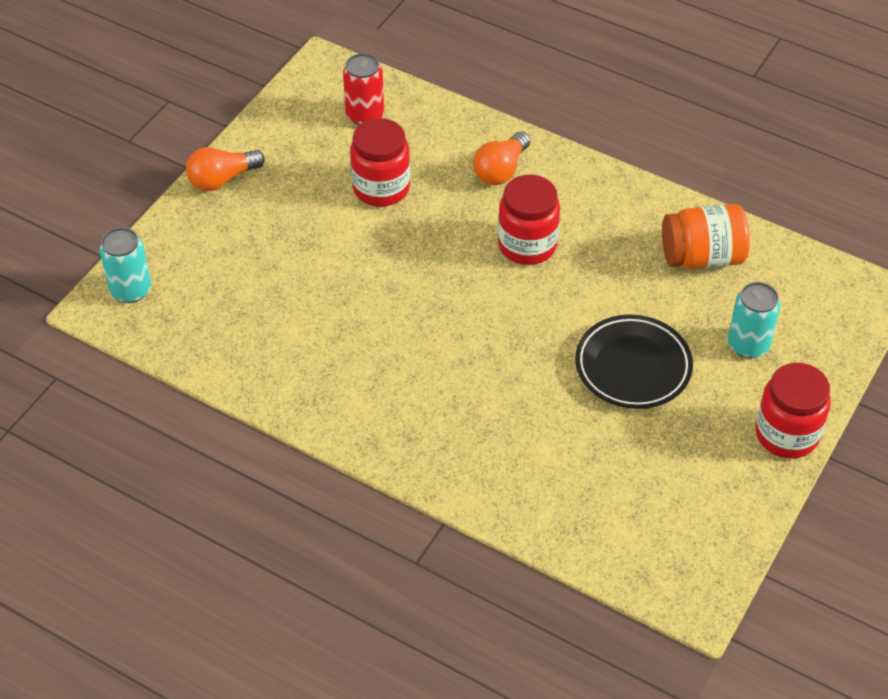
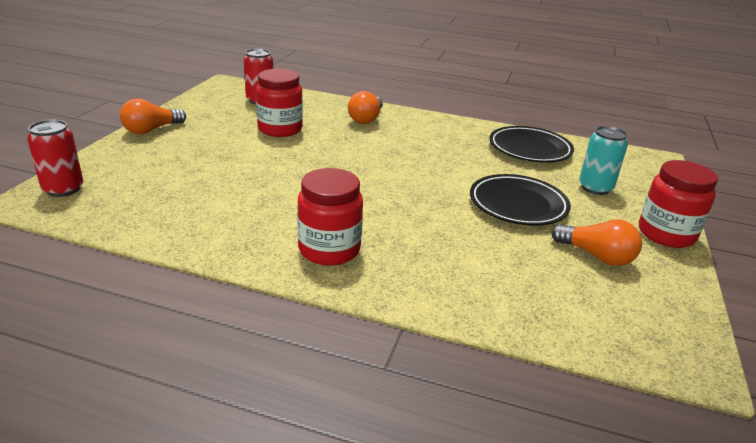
camera: 15 degrees left, 20 degrees down
(131, 290) = (63, 189): turquoise can -> red can
(527, 245) = (401, 149): red jar -> red jar (329, 250)
(682, 458) = (596, 256): none -> orange light bulb
(702, 257) = (529, 149): orange jar -> black plate

